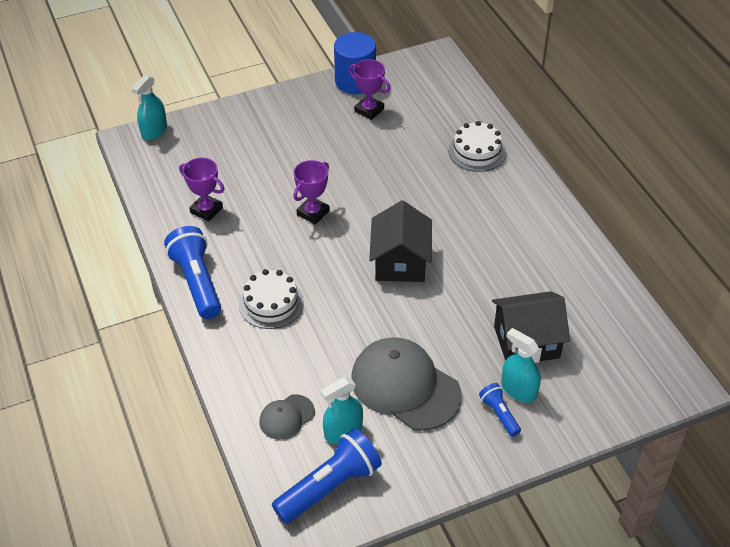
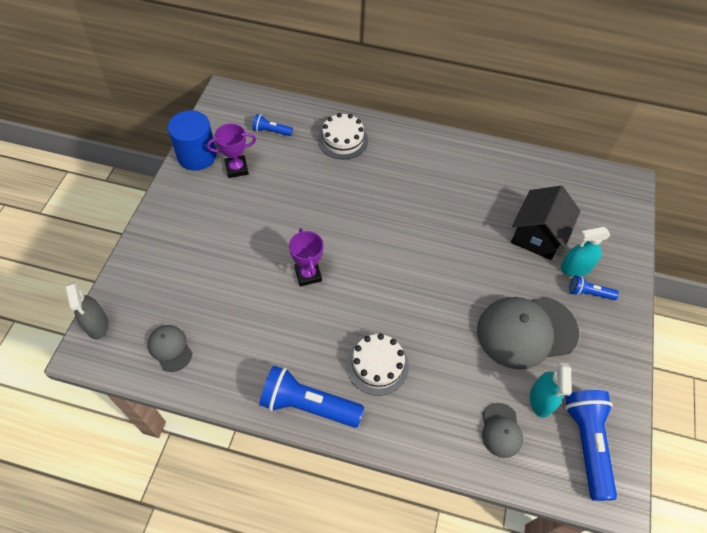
camera: 55 degrees left, 10 degrees up
(154, 130) = (97, 324): turquoise spray bottle -> grey spray bottle
(171, 179) = (170, 348): none -> grey cap
(206, 210) = (233, 345): purple trophy -> none
(400, 262) = (407, 254): black house -> none
(432, 105) = (271, 131): none -> blue flashlight

